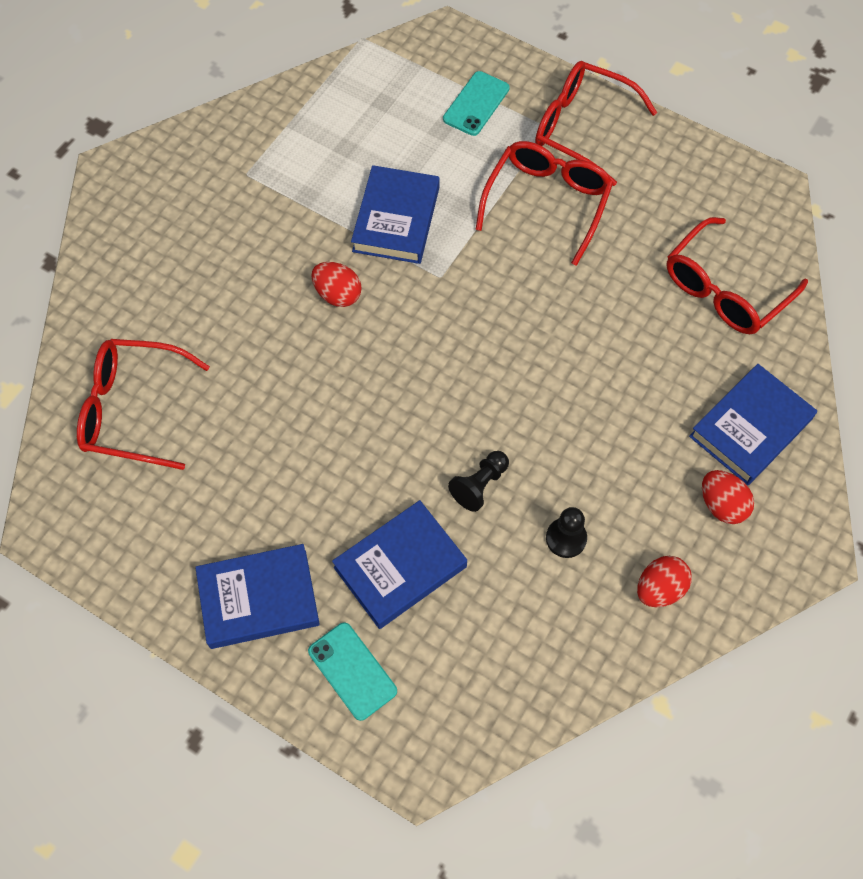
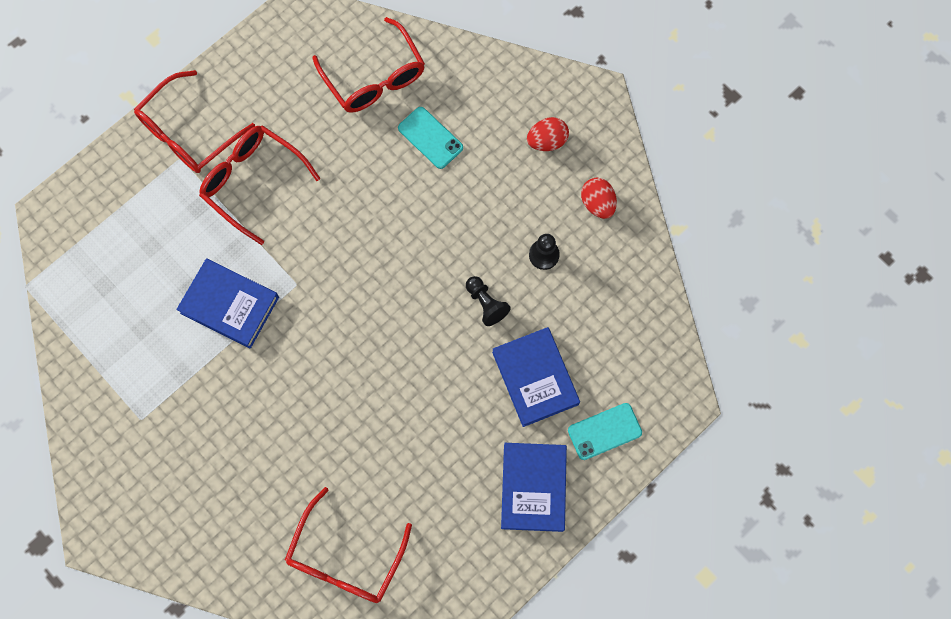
camera: 75 degrees left, 10 degrees up
(338, 294) = (287, 369): red egg -> none
(476, 104) = (133, 209): turquoise phone -> turquoise phone (430, 138)
(750, 428) = (493, 101): blue book -> none

